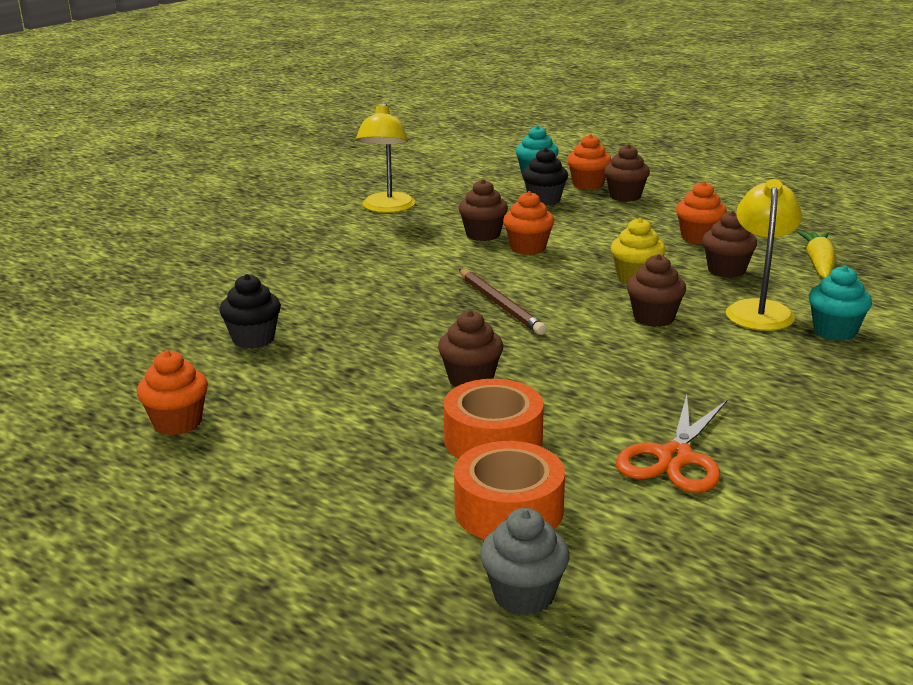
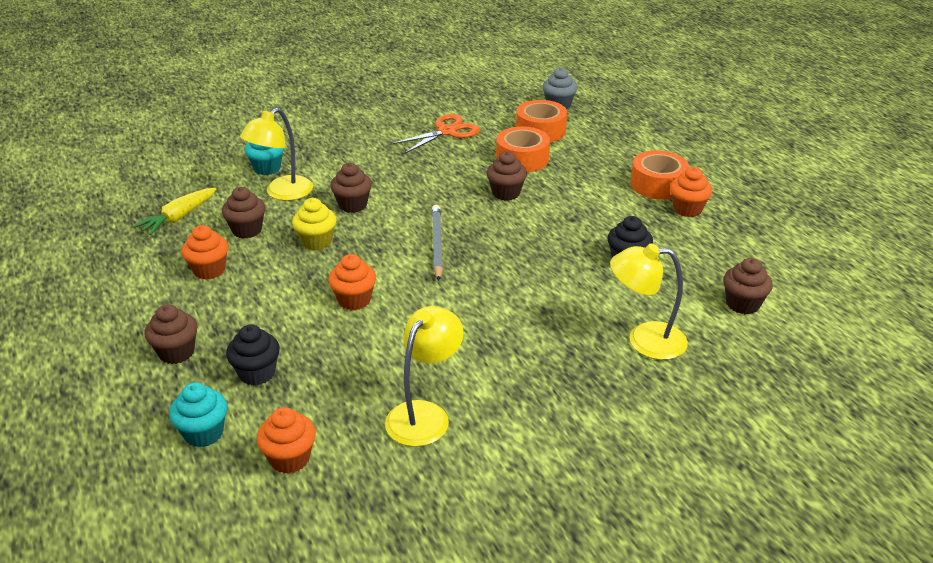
camera: 155 degrees left, 10 degrees up
(213, 279) = (644, 340): none -> yellow lamp
(234, 452) = (658, 185): none -> orange tape
(483, 235) = (372, 332): brown cupcake -> brown cupcake (742, 304)
(500, 304) = (436, 244): brown pencil -> grey pencil
(588, 185) = (179, 389): orange cupcake -> orange cupcake (290, 459)

